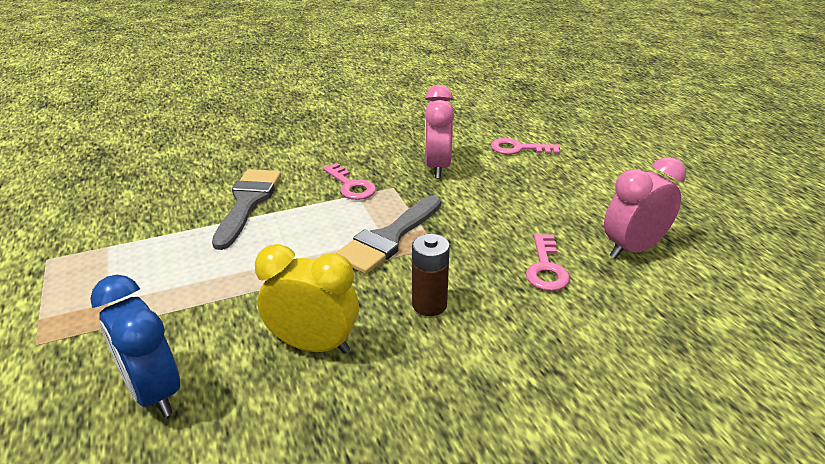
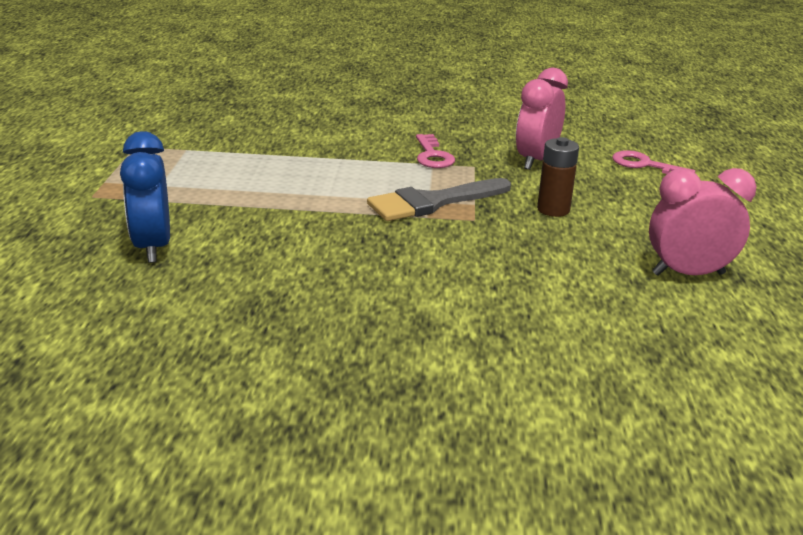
camera: 25 degrees right, 5 degrees down
(248, 202) = (325, 146): grey brush -> none
(313, 345) = (298, 255): yellow clock -> none
(429, 305) = (426, 257): brown battery -> brown battery (553, 209)
(546, 268) = (571, 263): pink key -> none

